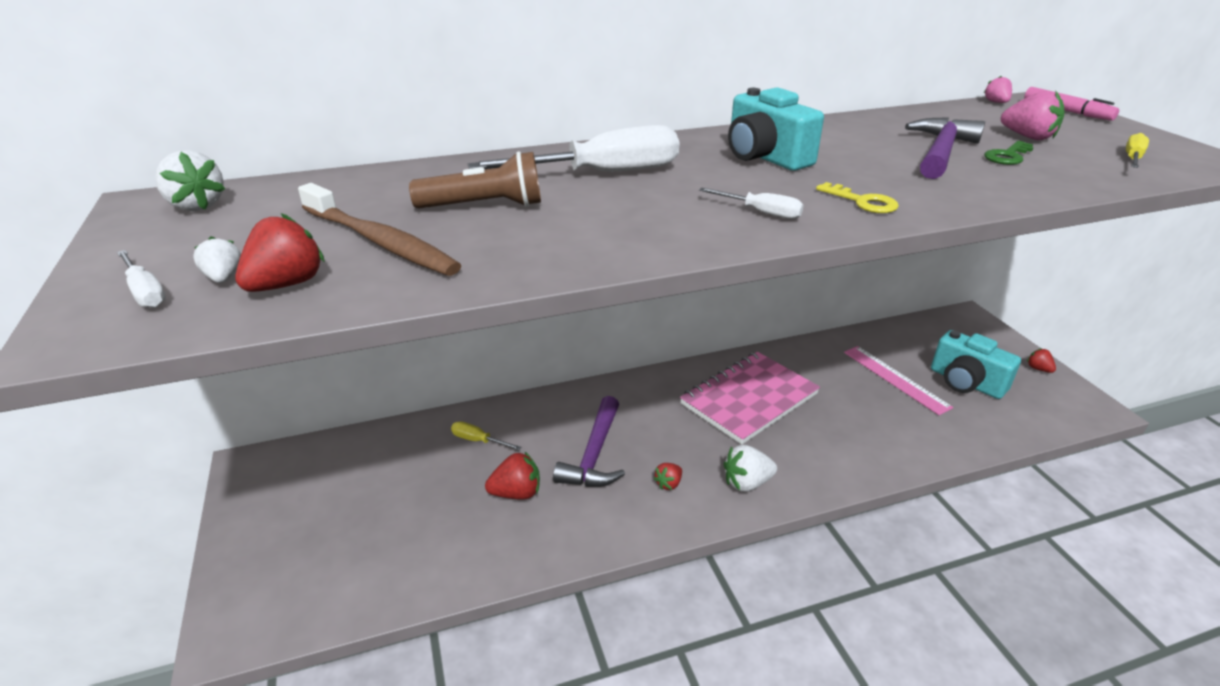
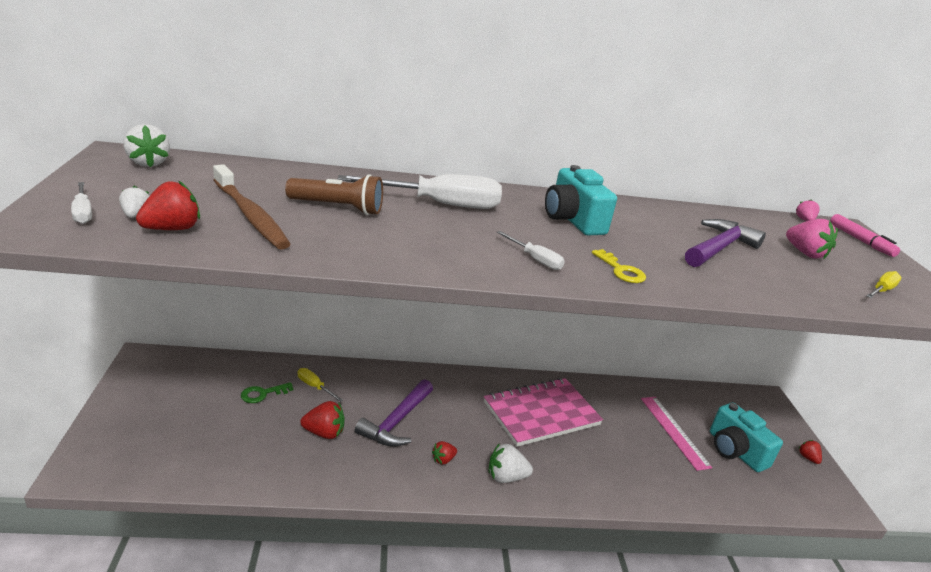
camera: 10 degrees right, 5 degrees down
(1007, 156) = (773, 264): green key -> green key (262, 394)

